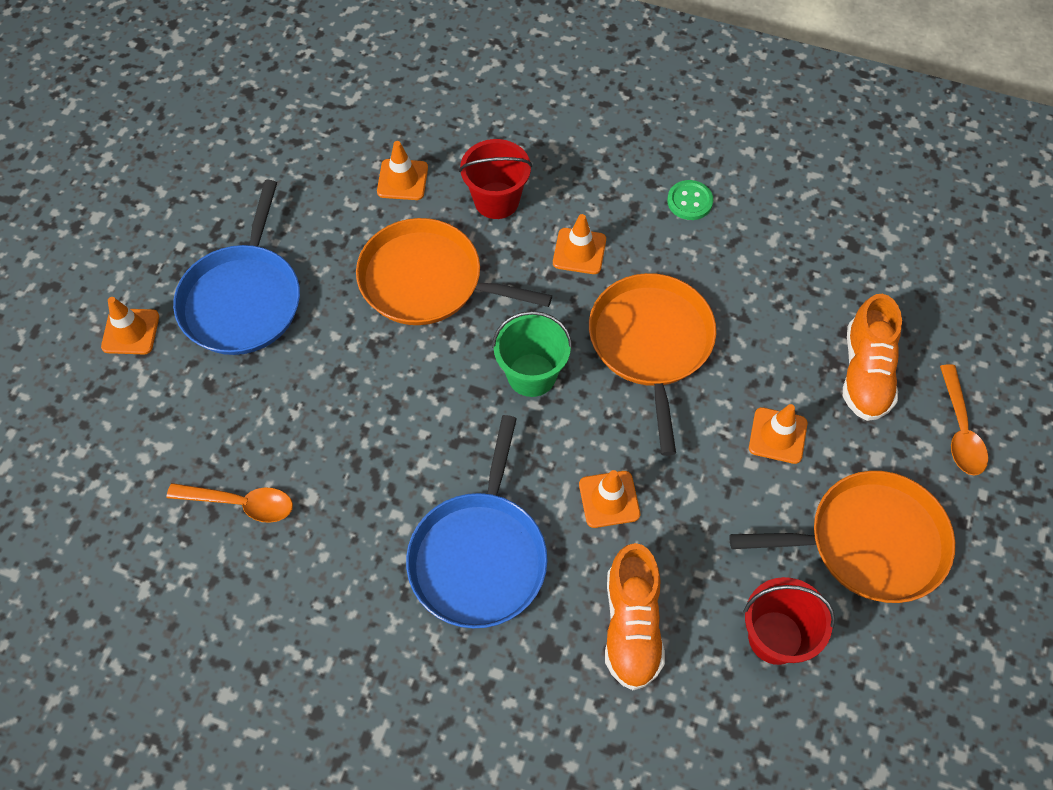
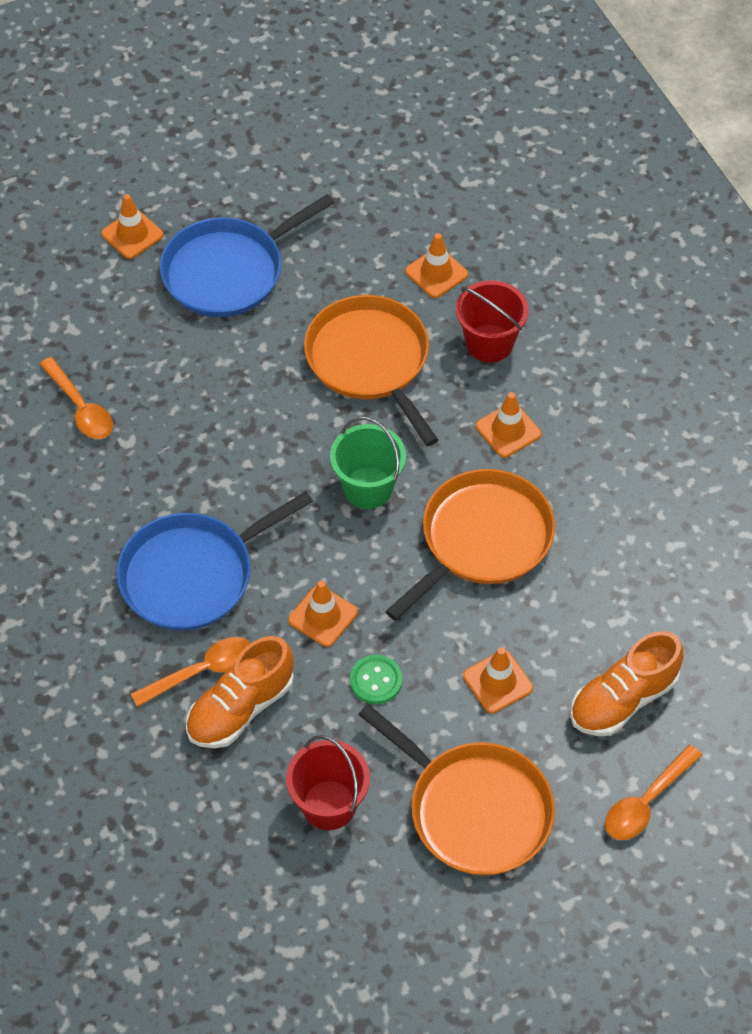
camera: 45 degrees right, 5 degrees down
(571, 625) = (202, 671): none -> orange spoon
(689, 201) = (641, 463): green button -> green button (376, 680)

